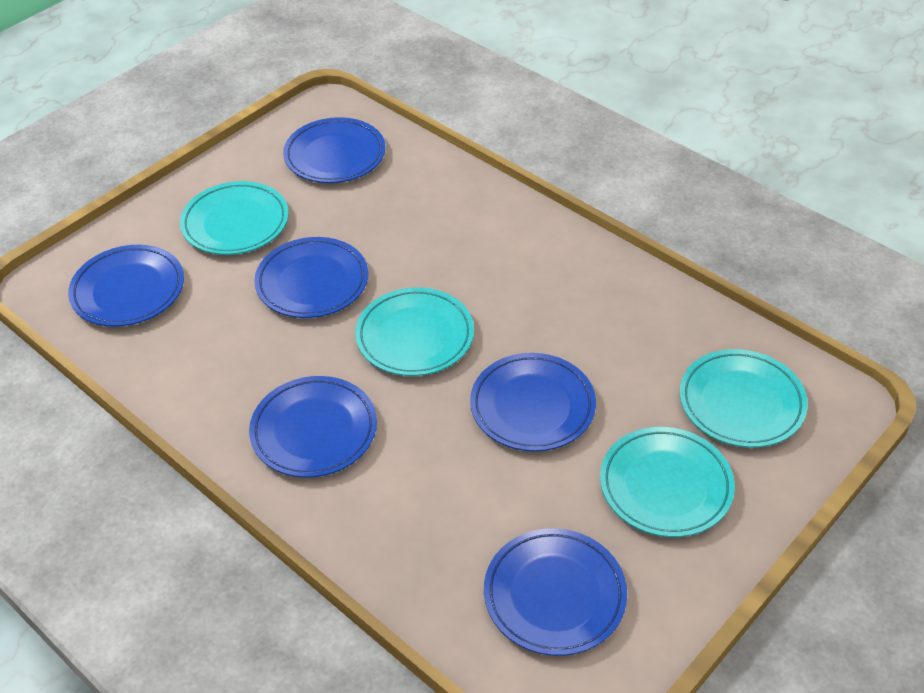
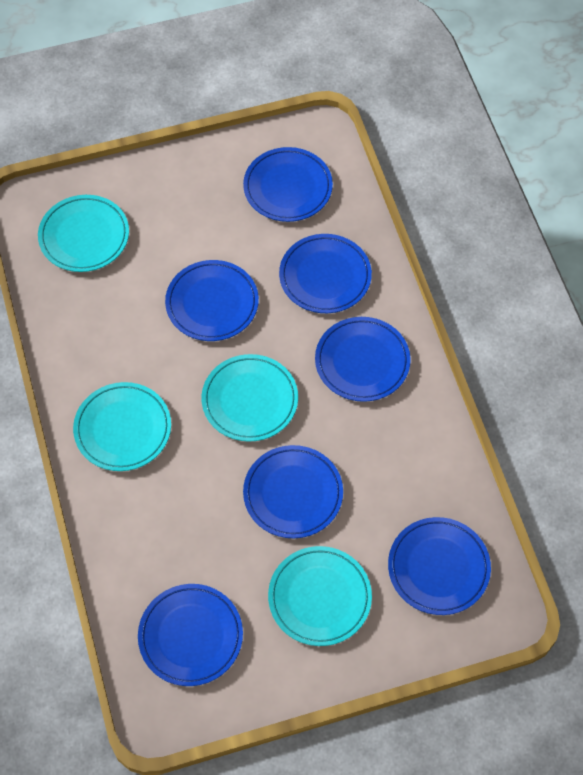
camera: 150 degrees left, 15 degrees up
(422, 503) = (325, 276): none -> blue plate
(665, 486) = (177, 212): turquoise plate -> turquoise plate (123, 429)

